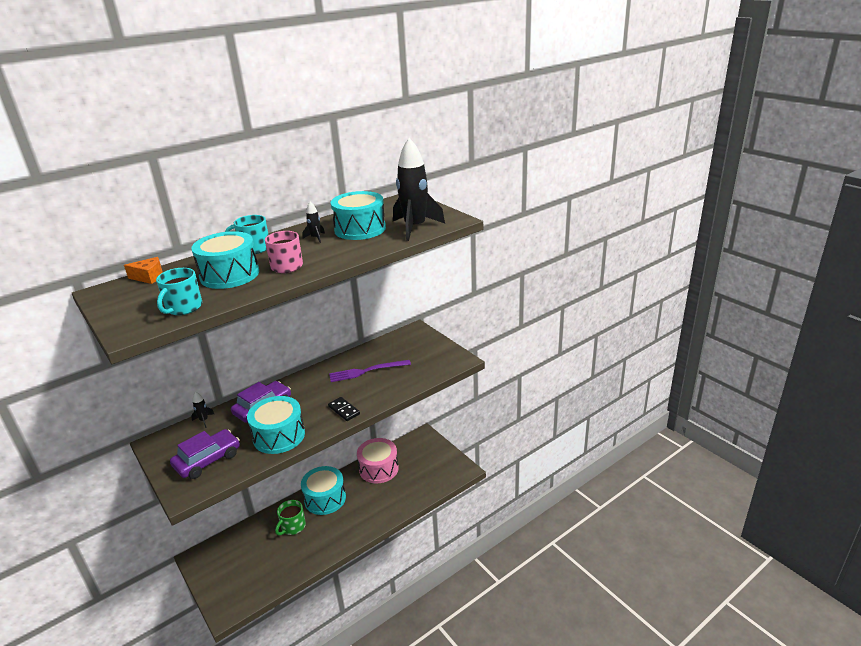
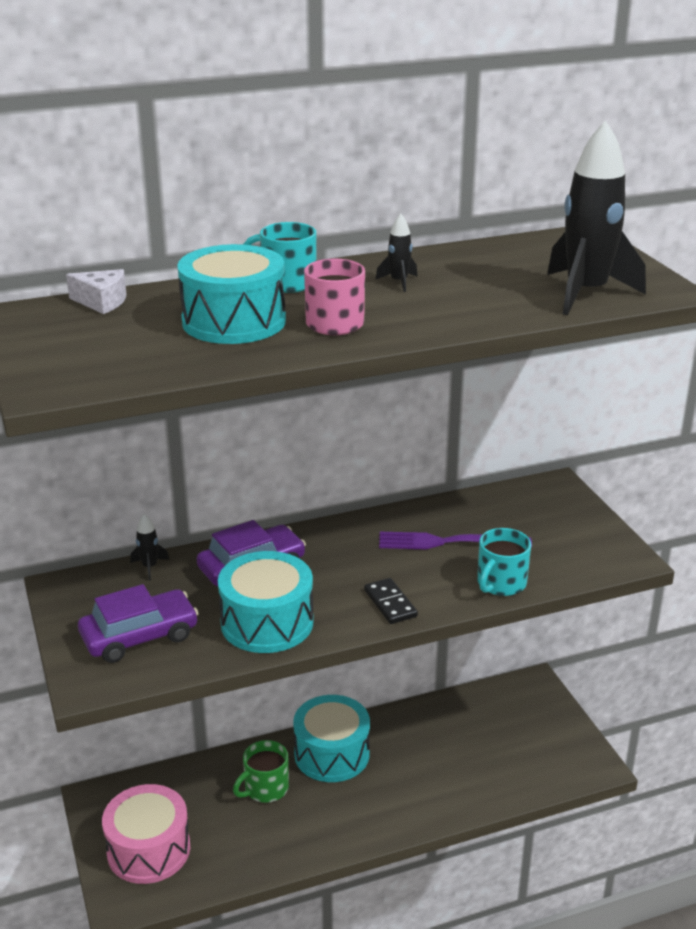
camera: 15 degrees right, 0 degrees up
(149, 277) = (102, 302): orange cheese -> white cheese
(183, 308) = (143, 364): turquoise mug -> turquoise mug (500, 583)
(360, 229) = (483, 279): turquoise drum -> none
(378, 469) = (439, 725): pink drum -> pink drum (148, 850)

